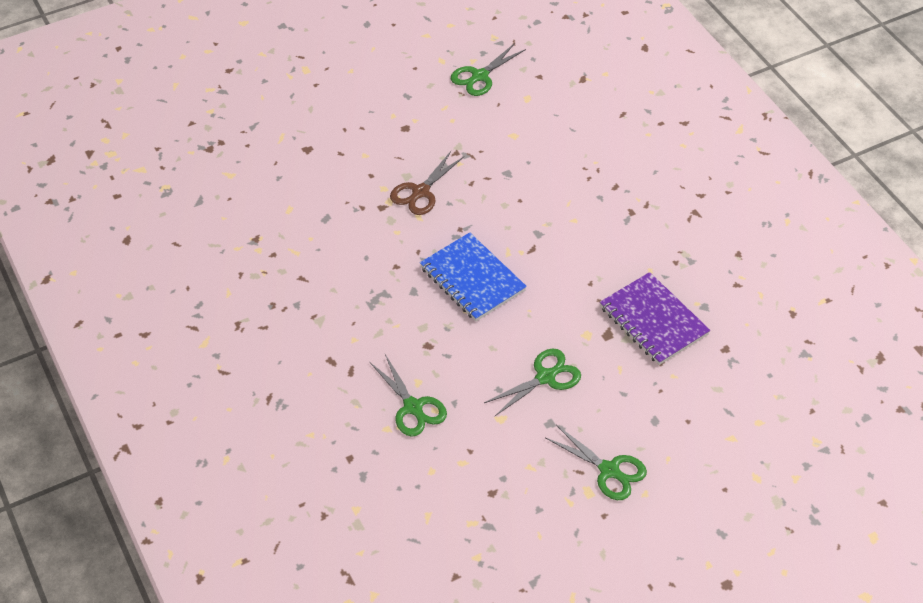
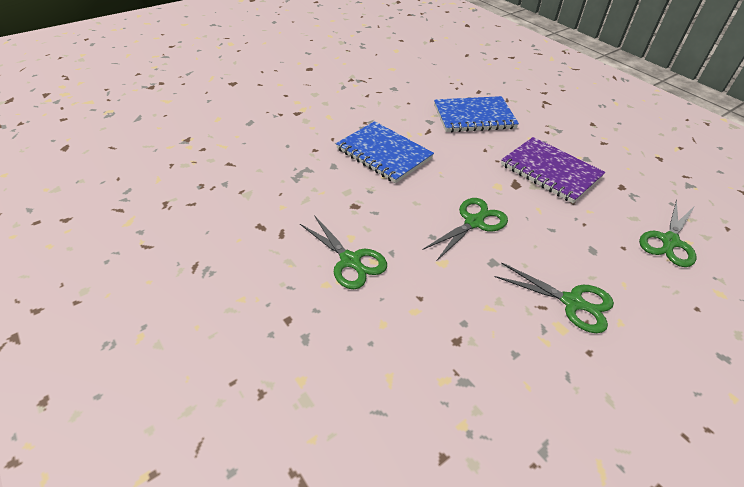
camera: 10 degrees left, 5 degrees down
(420, 192) = (327, 102): brown scissors -> none
(480, 76) = (359, 41): green scissors -> green scissors (669, 241)
(594, 230) = (474, 117): none -> blue notebook

